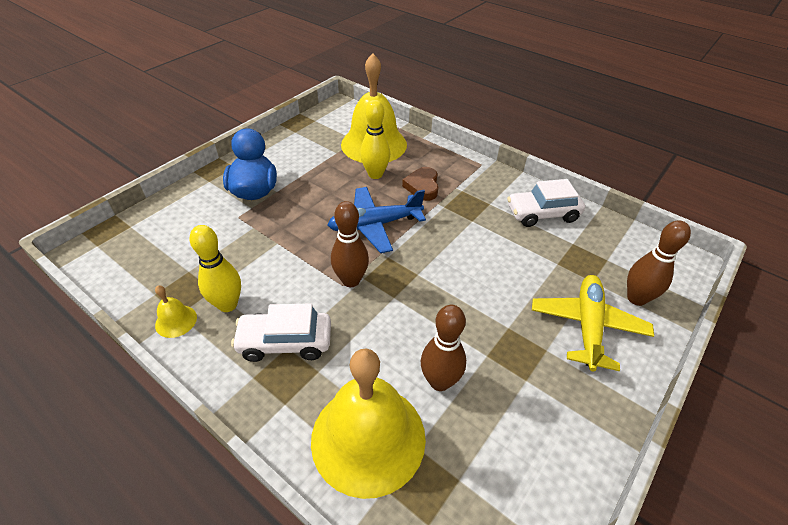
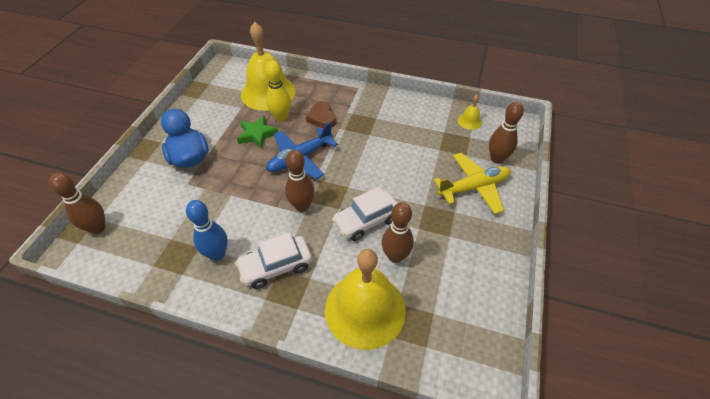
camera: 20 degrees left, 5 degrees up
(124, 236) = (98, 228): none -> brown bowling pin
(176, 321) = (182, 279): yellow bell -> yellow bell (469, 121)
(228, 304) = (217, 254): yellow bowling pin -> blue bowling pin
(339, 185) = (257, 134): none -> green star
(542, 214) = (415, 115): white car -> white car (366, 221)
(587, 326) = (473, 187): yellow plane -> yellow plane turned 75 degrees clockwise

